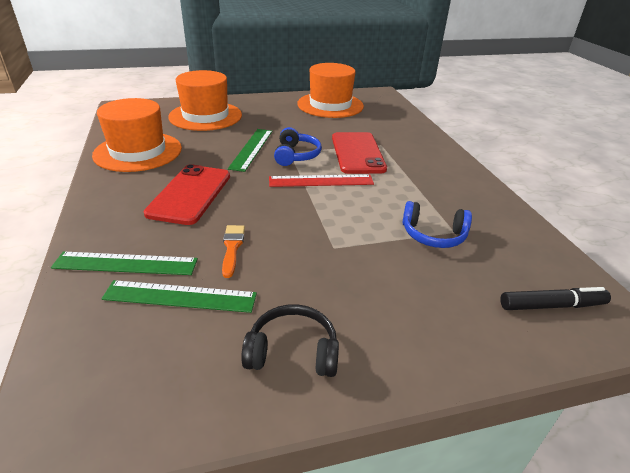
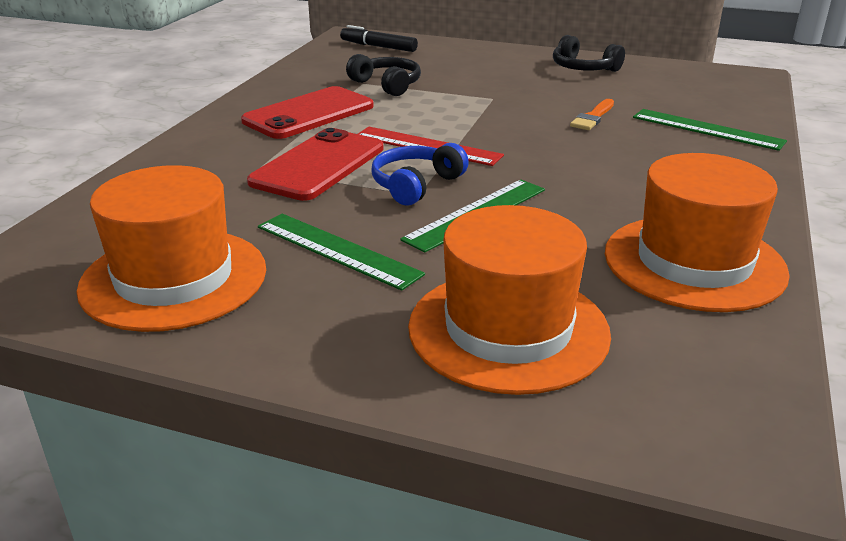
camera: 145 degrees left, 5 degrees down
(180, 296) = (656, 102): green ruler -> green ruler (337, 250)
(190, 194) = (618, 171): red phone -> red phone (309, 114)
(433, 235) = (387, 85): blue headphones -> black headphones

